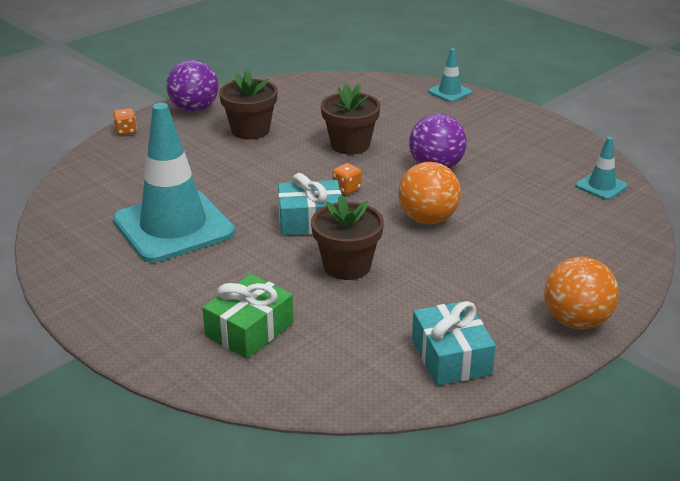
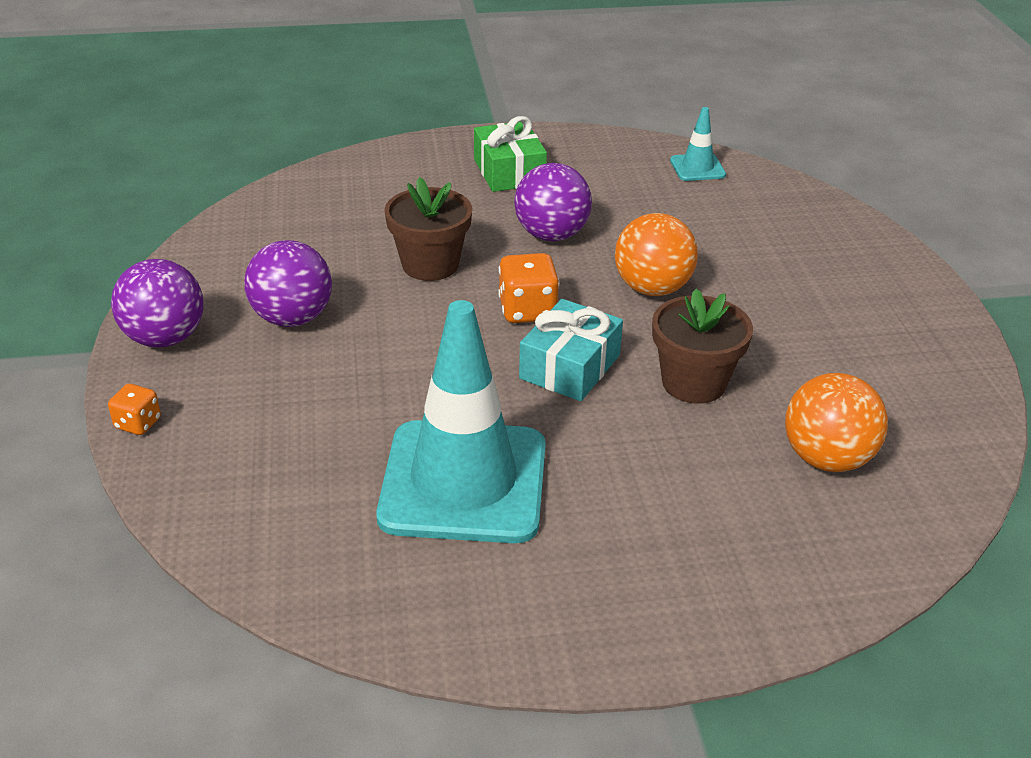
camera: 55 degrees left, 5 degrees up
(249, 329) = (763, 512): green gift -> green gift (509, 172)
(250, 130) = (292, 318): brown flower pot -> purple ball
(346, 188) = (527, 311): orange dice -> orange dice, size x1.65
(449, 92) = (399, 153): turquoise traffic cone -> none
(451, 357) = (921, 392): turquoise gift -> none
(576, 321) = (915, 293): orange ball -> orange ball (826, 459)

